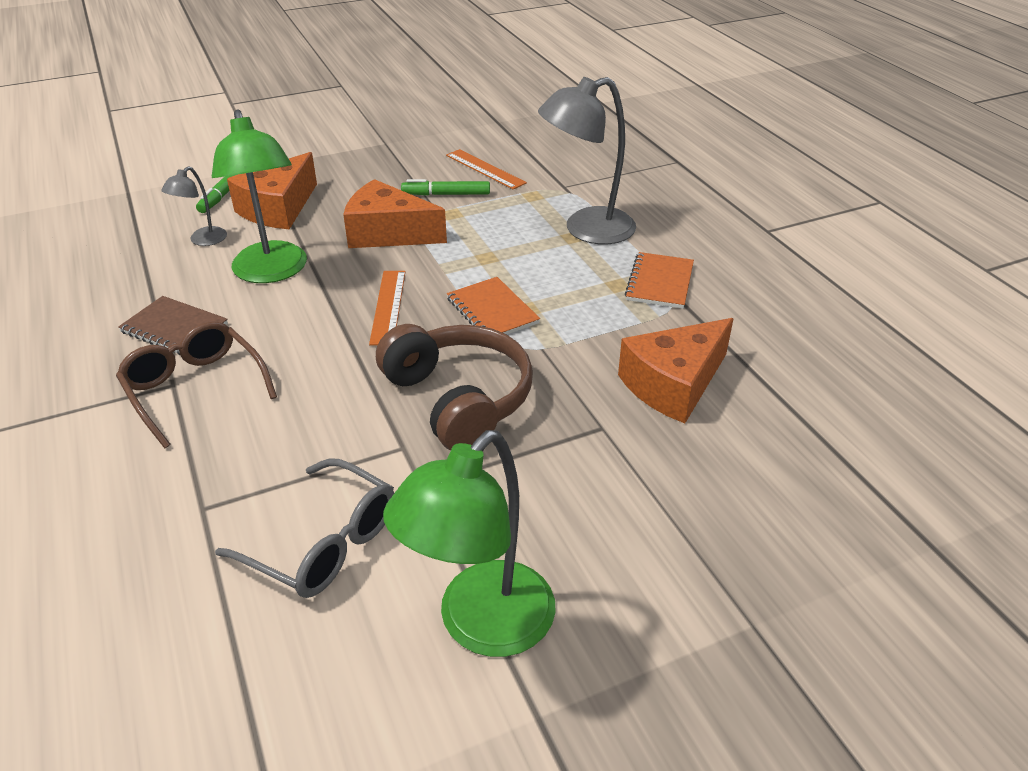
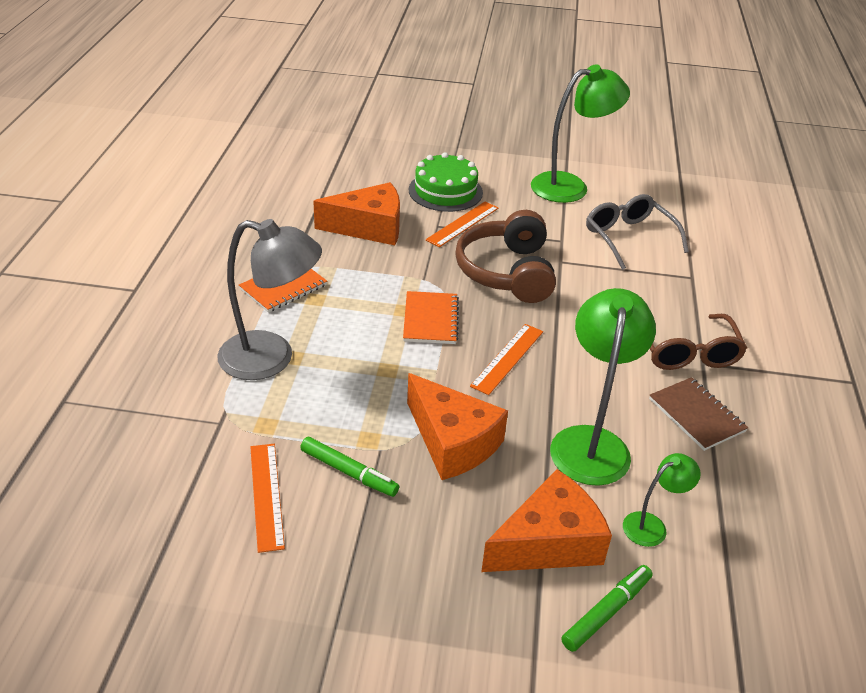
camera: 150 degrees left, 0 degrees up
(203, 240) = (652, 525): grey lamp -> green lamp
(574, 447) = (463, 224): none -> orange ruler
(656, 497) = (445, 191): none -> green cake

